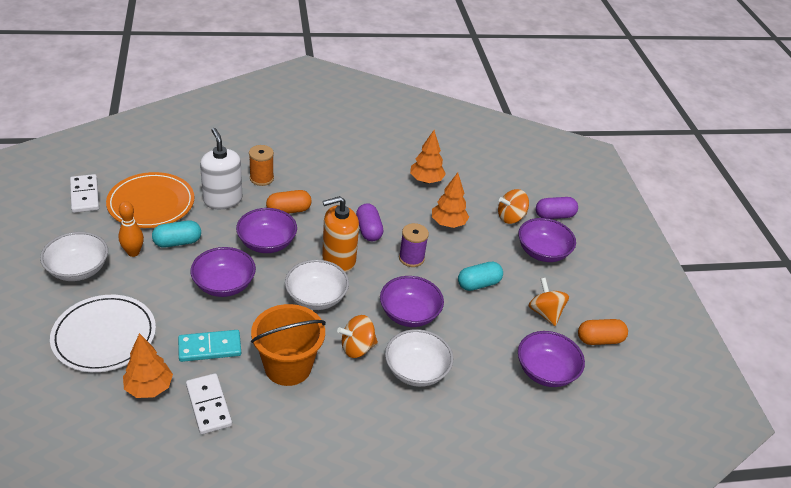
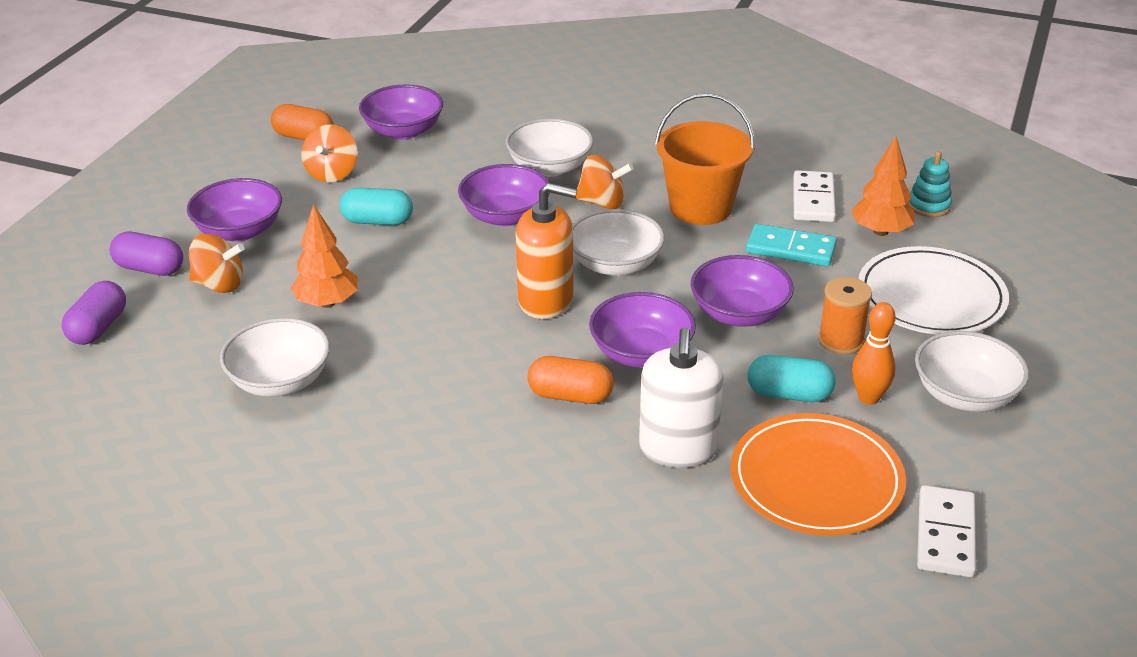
camera: 145 degrees left, 5 degrees down
(115, 431) = (928, 206): none -> turquoise stacking toy
(261, 178) = (580, 472): orange spool -> orange spool (841, 341)
(368, 230) = (463, 327): purple capsule -> purple capsule (98, 328)
(411, 258) = (436, 273): purple spool -> none
(426, 180) = (280, 381): orange tree -> white bowl

